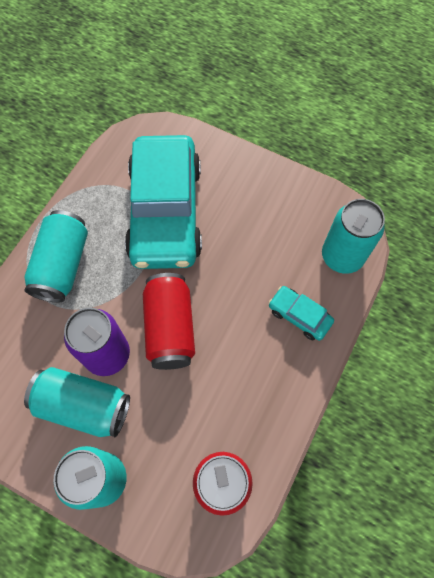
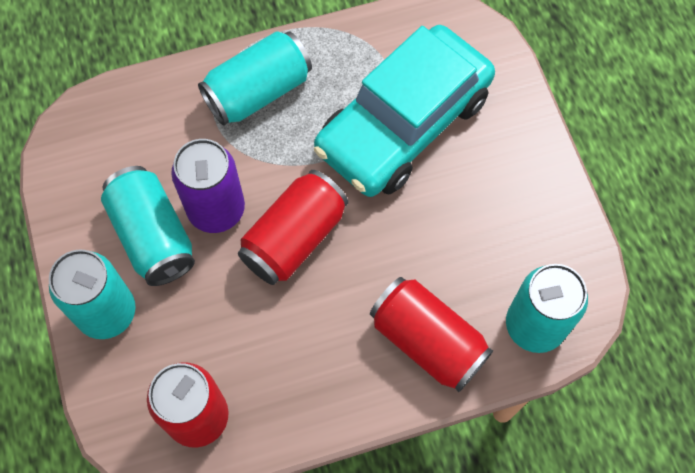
camera: 45 degrees right, 0 degrees up
(299, 316) = (427, 341): turquoise car -> red can

